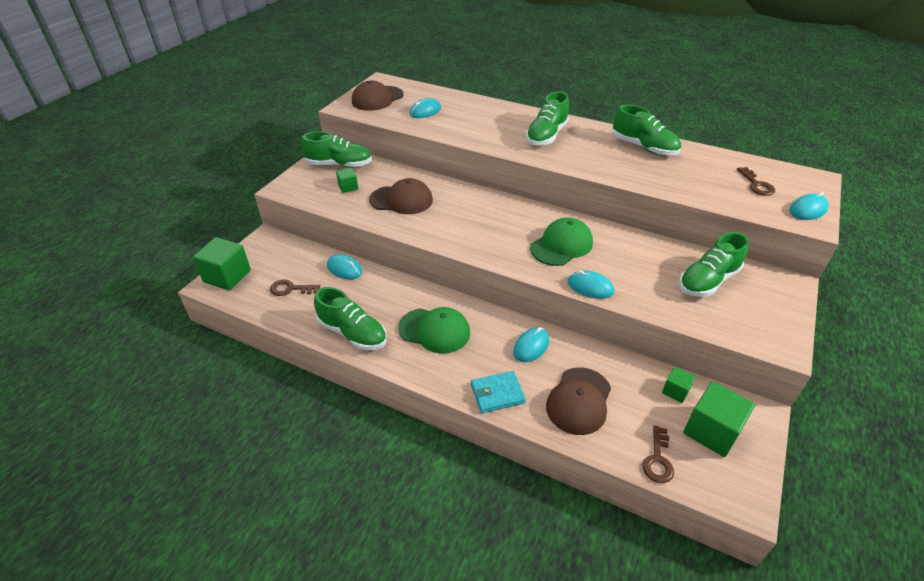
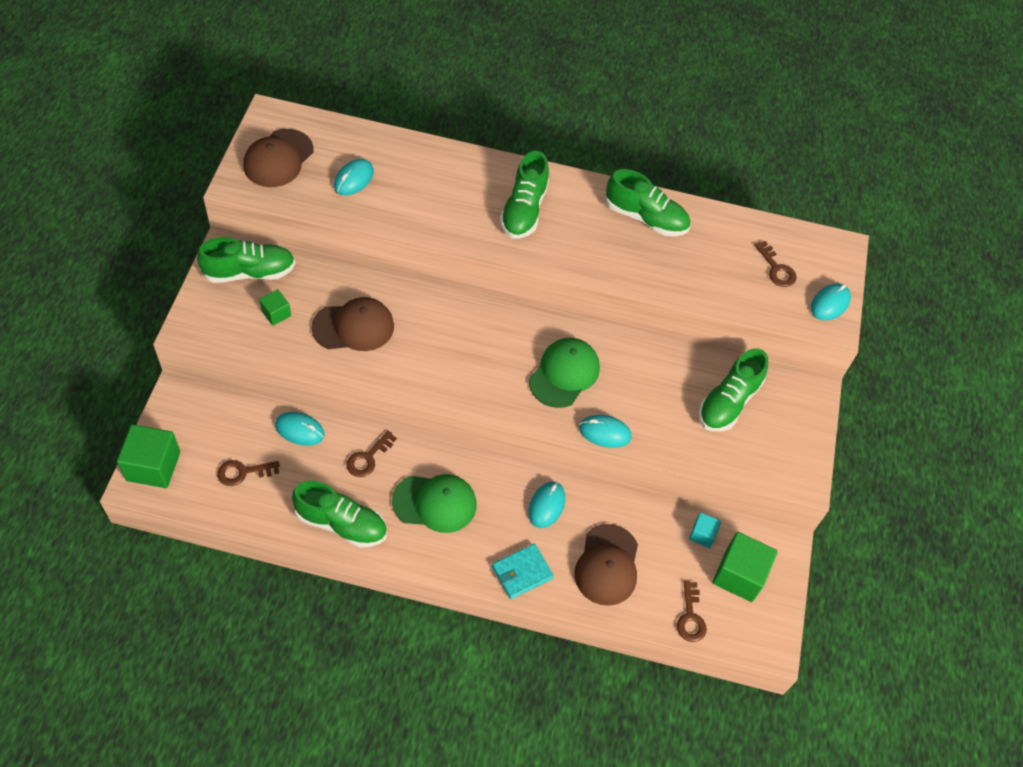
camera: 20 degrees left, 15 degrees up
(390, 293) = (368, 458): none -> brown key
(675, 391) = (702, 534): green cube -> turquoise cube

